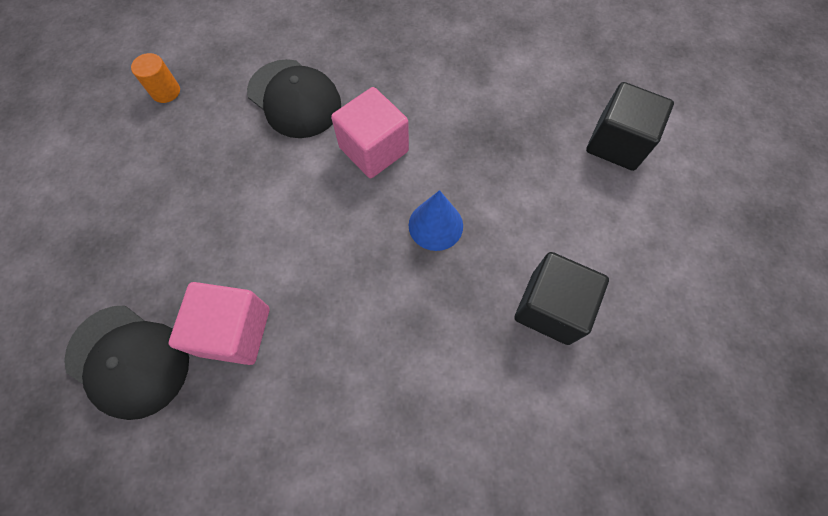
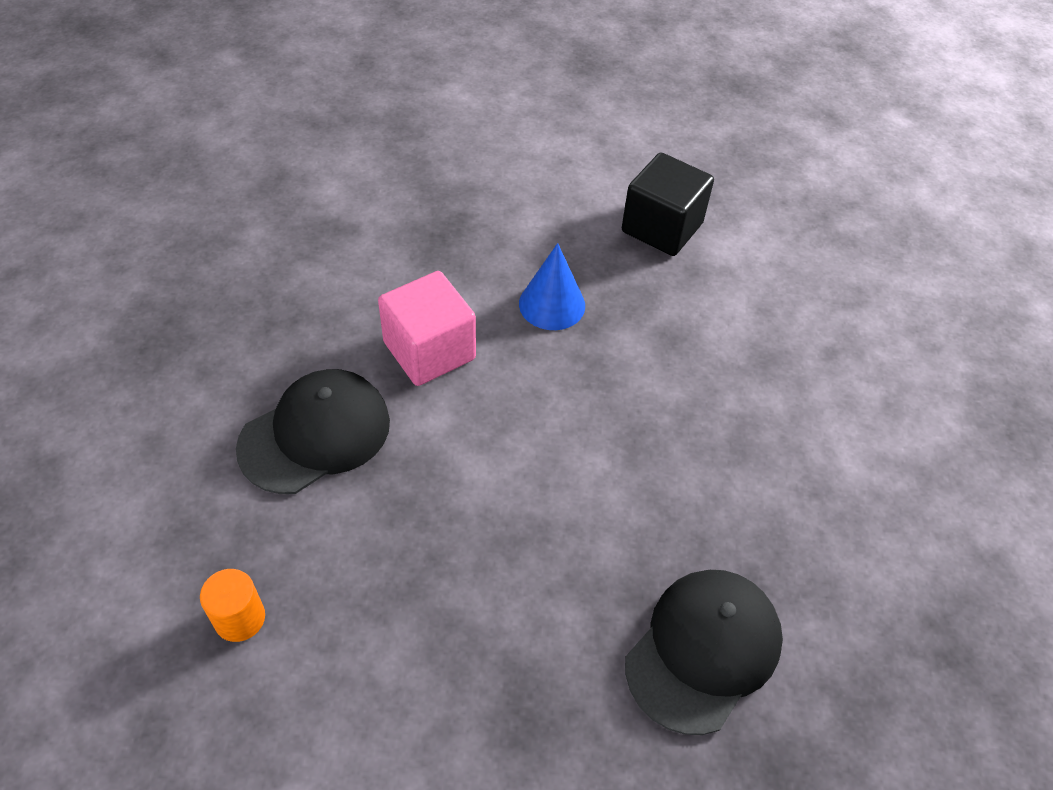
camera: 85 degrees left, 15 degrees down
(234, 331) = (670, 521): pink cube -> none
(616, 143) = (476, 136): black cube -> none

